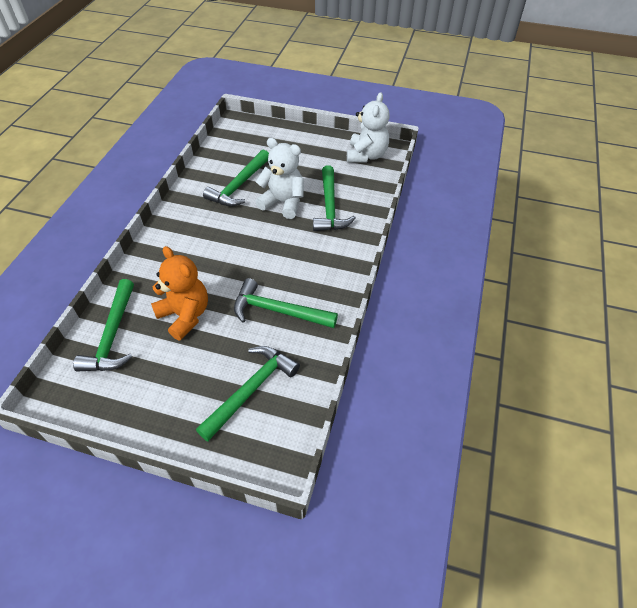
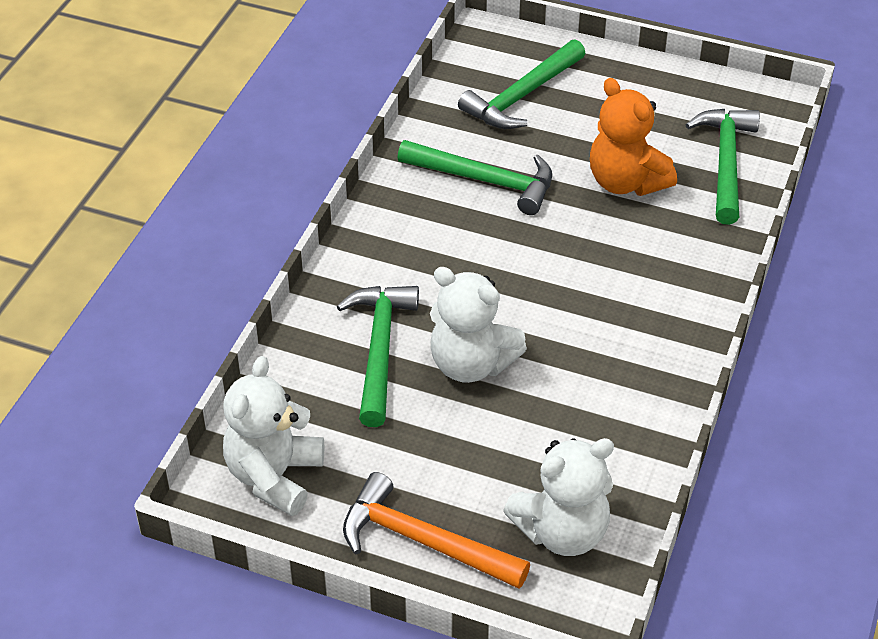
camera: 175 degrees left, 5 degrees down
(239, 185) = (563, 410): green hammer -> none
(243, 143) = (562, 531): none -> white teddy bear
(300, 138) = (423, 541): none -> orange hammer

